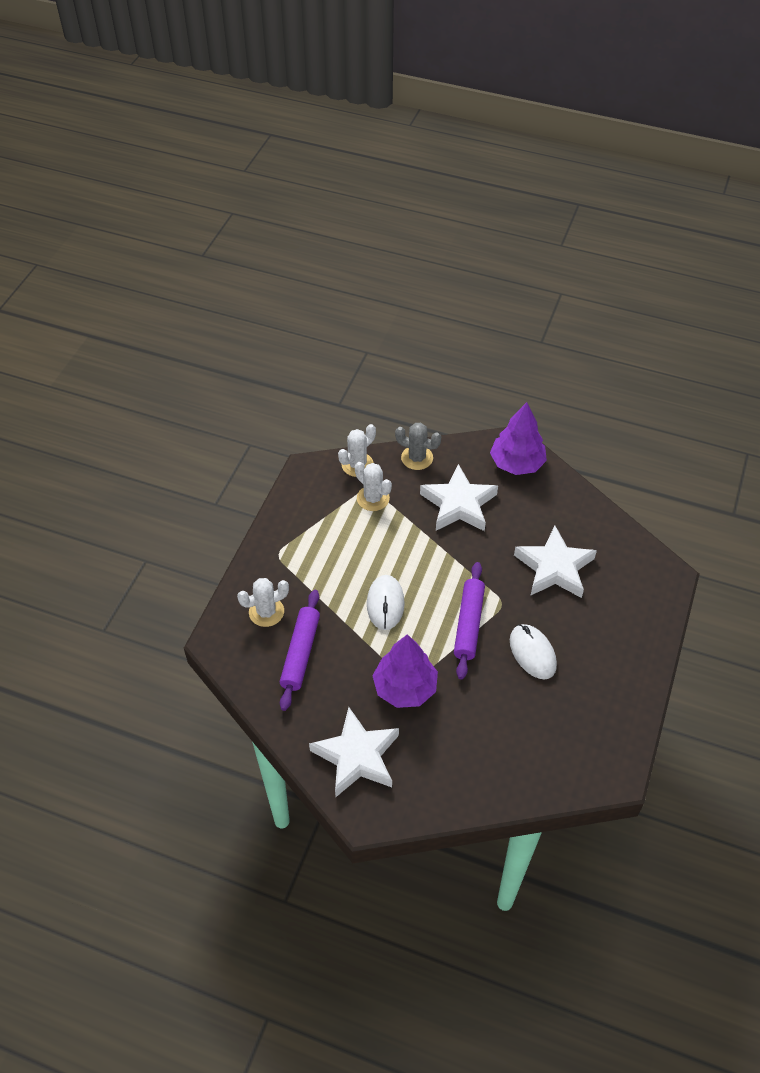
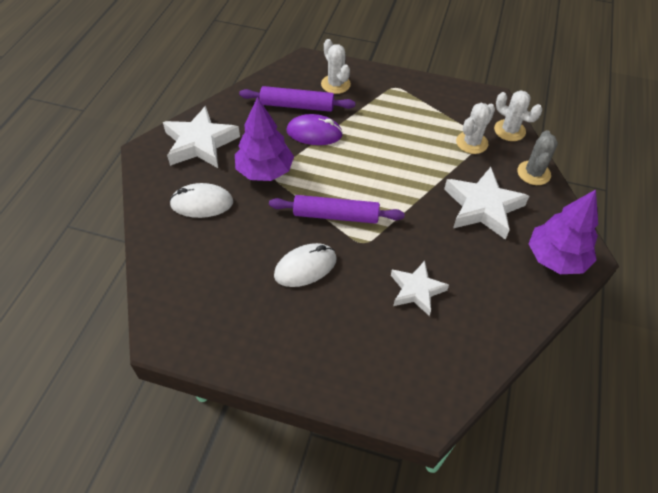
camera: 85 degrees right, 0 degrees up
(348, 637) = (314, 133): none -> purple mouse
(385, 604) = (352, 155): white mouse -> white mouse (202, 203)
(554, 567) = (416, 290): white star -> white star, size x0.64

